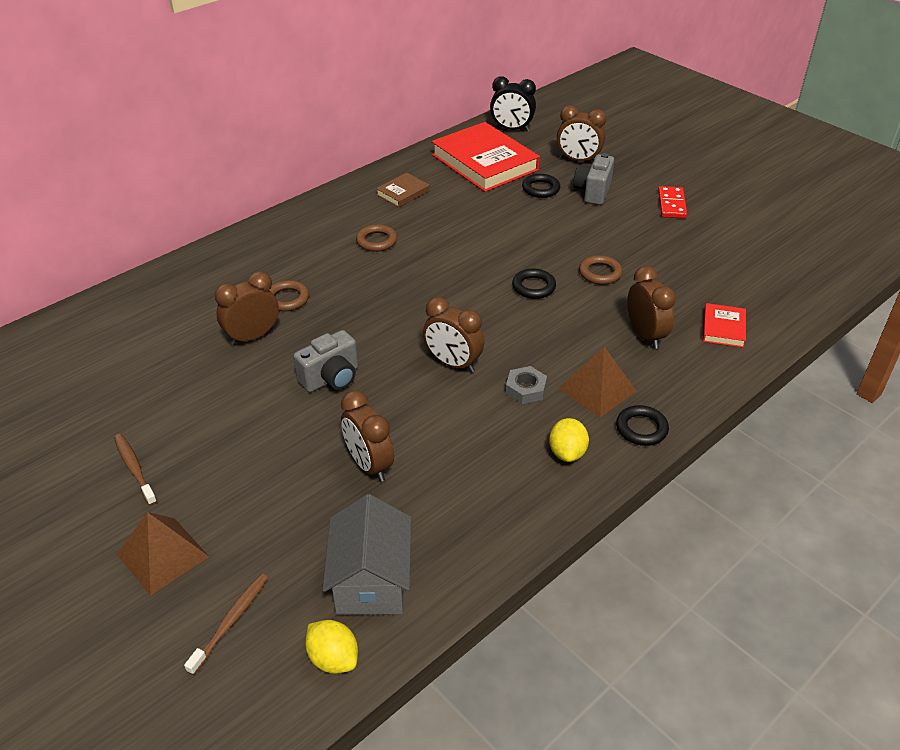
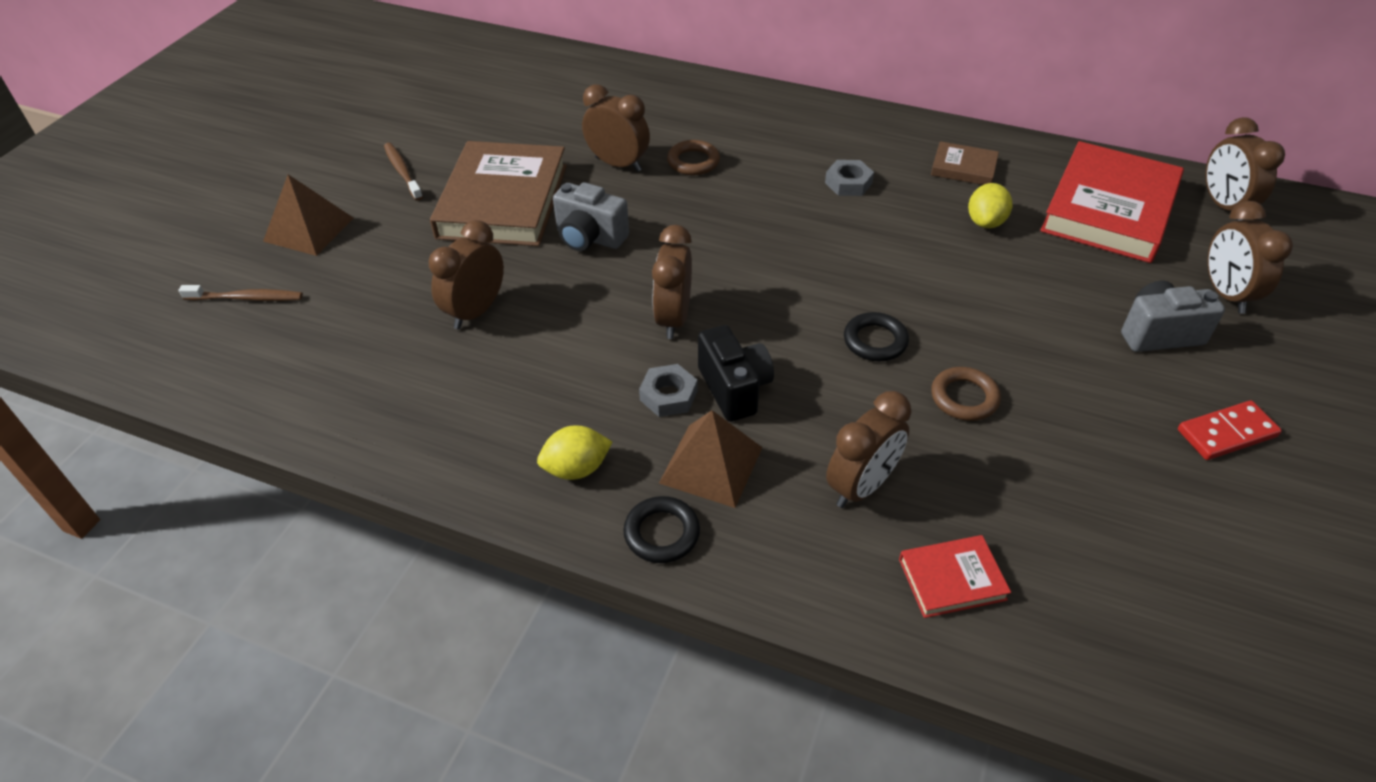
camera: 65 degrees right, 5 degrees up
(134, 469) = (402, 172): brown toothbrush -> brown toothbrush turned 60 degrees counterclockwise
(240, 414) = (503, 201): none -> brown book
(333, 658) = (219, 378): yellow lemon -> yellow lemon (985, 222)
(371, 581) = (320, 370): grey house -> none
(376, 241) = (848, 183): brown ring -> grey nut
(511, 129) = (1223, 206): black clock -> brown clock
(538, 358) = (734, 389): none -> black camera
(540, 189) = (1106, 279): black ring -> none

